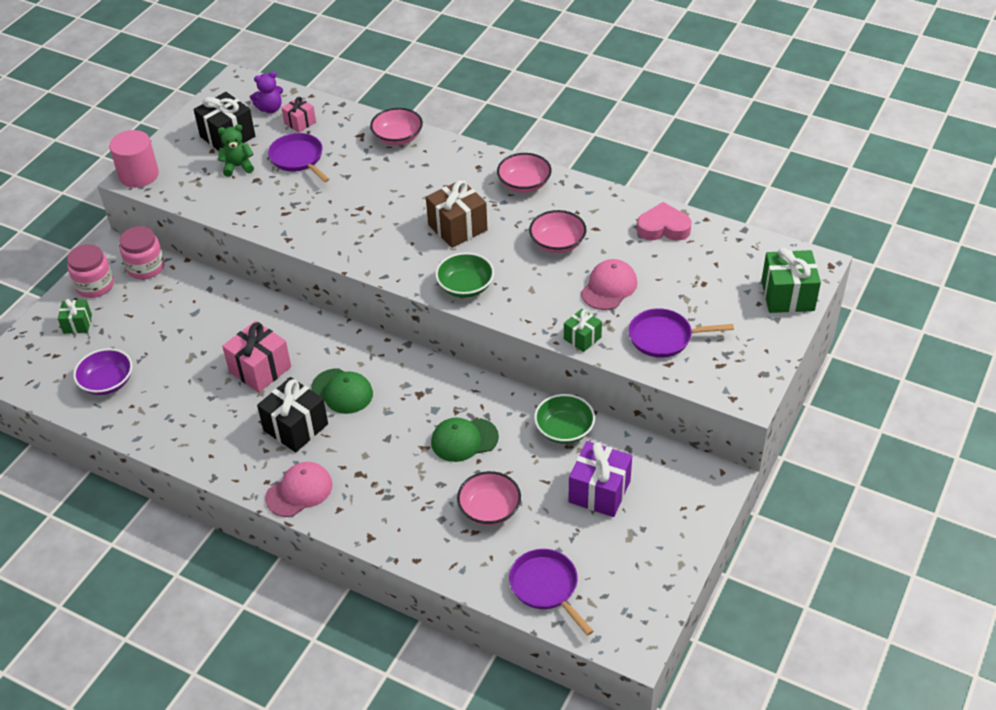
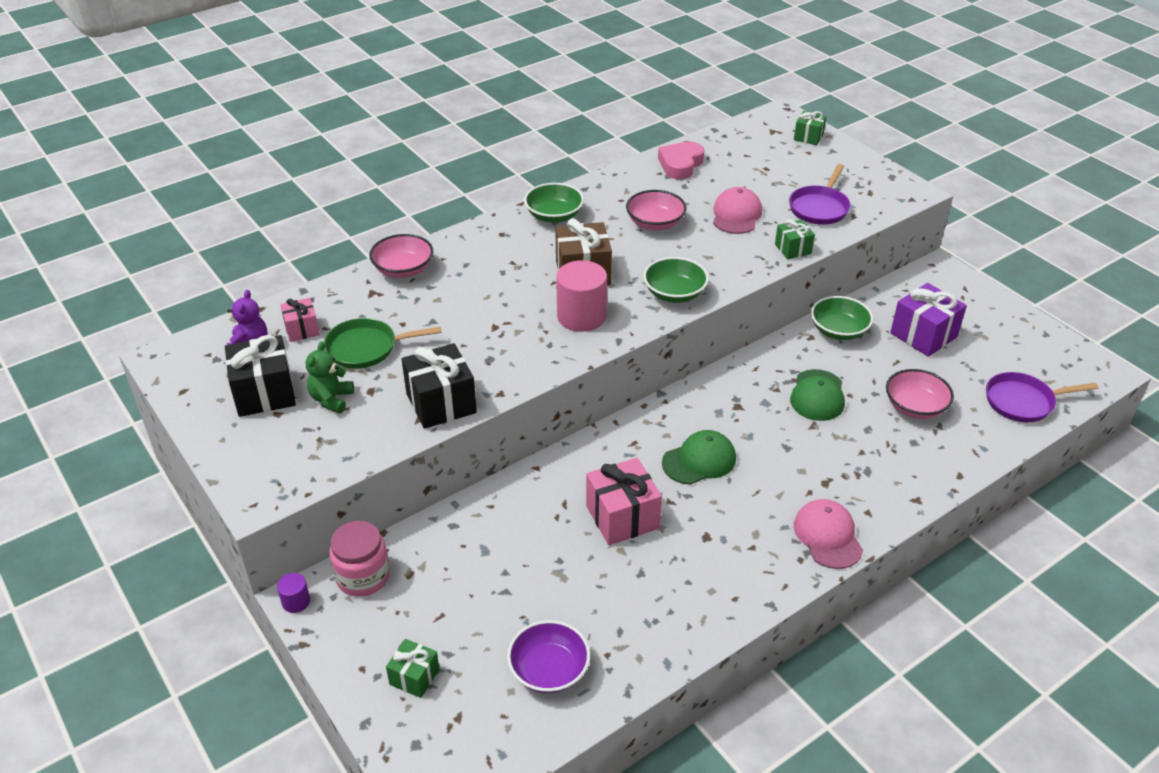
camera: 65 degrees left, 5 degrees down
(95, 285) = (353, 639): pink jar -> none
(113, 248) = (296, 602): none -> purple cylinder
(139, 175) = (257, 492): pink cylinder -> pink cylinder (581, 316)
(295, 427) = (731, 512): black gift -> black gift (441, 403)
(298, 159) = (366, 348): purple pan -> green pan
(524, 184) = (554, 216): pink bowl -> green bowl
(609, 287) = (736, 215): pink cap -> pink cap turned 45 degrees clockwise
(787, 295) = (808, 137): green gift -> green gift, size x0.58

